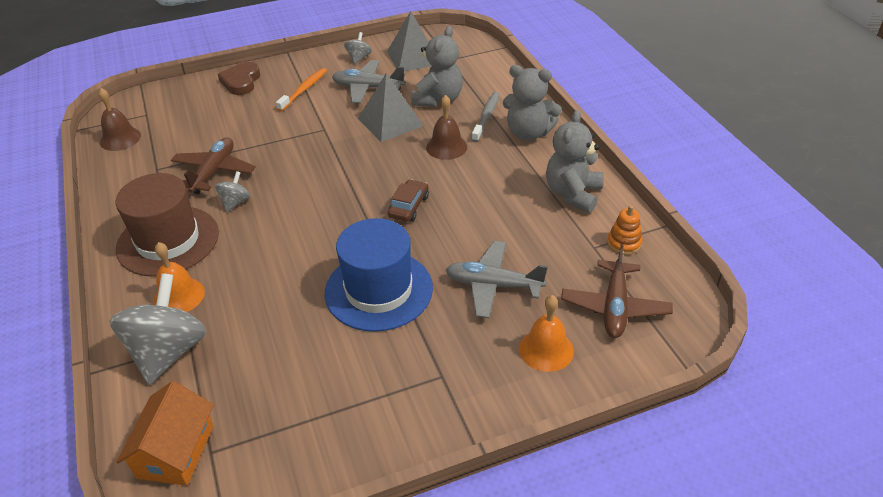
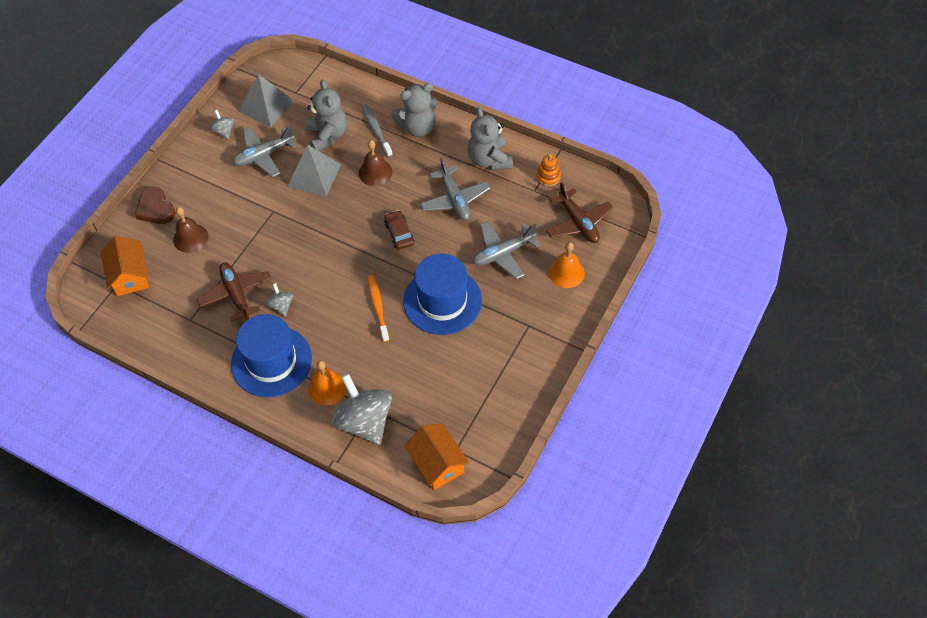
camera: 40 degrees left, 15 degrees up
(120, 138) = (126, 316): brown bell -> brown bell (190, 238)
(162, 114) = (130, 275): none -> orange house
(168, 241) = (271, 361): brown hat -> blue hat
(304, 90) = (216, 186): orange toothbrush -> orange toothbrush (378, 307)
(497, 208) = (454, 199): none -> grey plane

